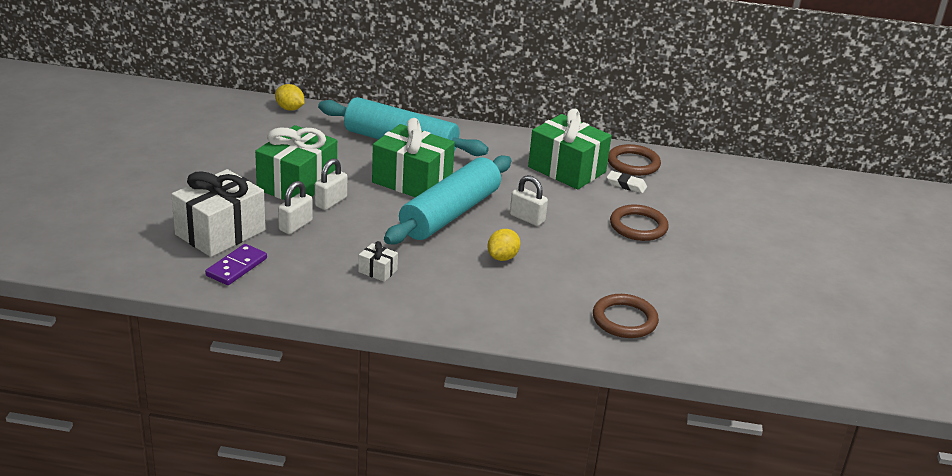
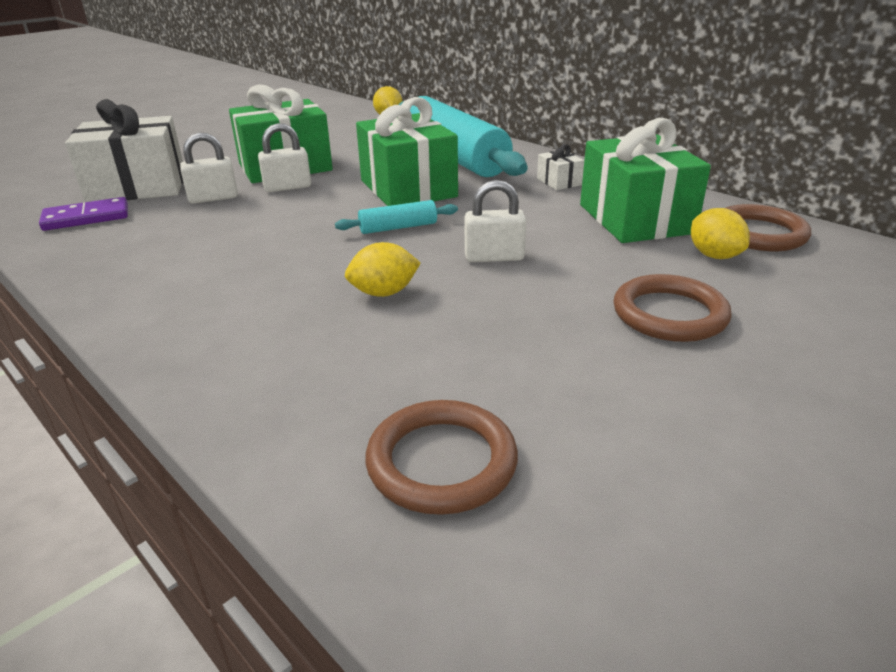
camera: 40 degrees right, 0 degrees up
(377, 271) = (206, 261): white gift -> white gift (559, 182)
(450, 214) = (398, 227): turquoise rolling pin -> turquoise rolling pin, size x0.41
(527, 218) = (494, 257): white padlock -> white padlock turned 75 degrees counterclockwise
(626, 185) = (714, 256): white eraser -> yellow lemon

